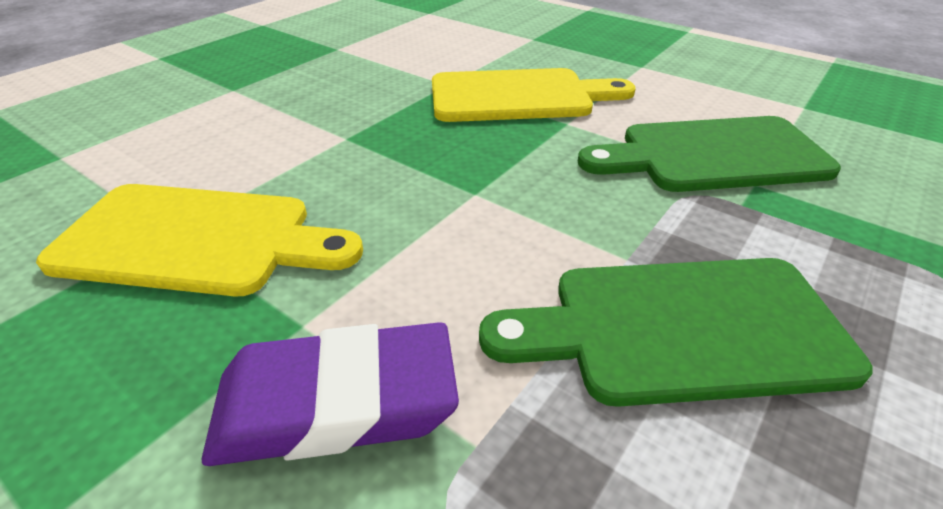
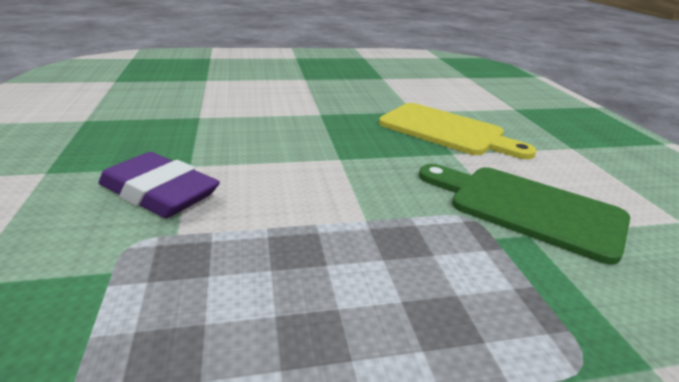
camera: 40 degrees right, 10 degrees down
(196, 240) = (203, 123): yellow cutting board -> none
(682, 328) = (337, 258): green cutting board -> none

